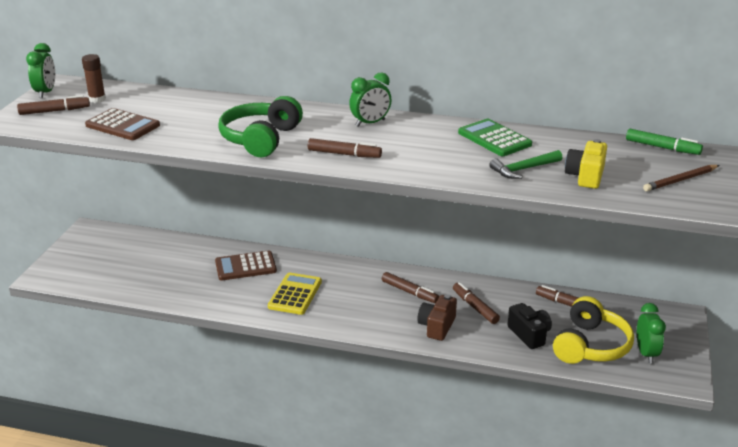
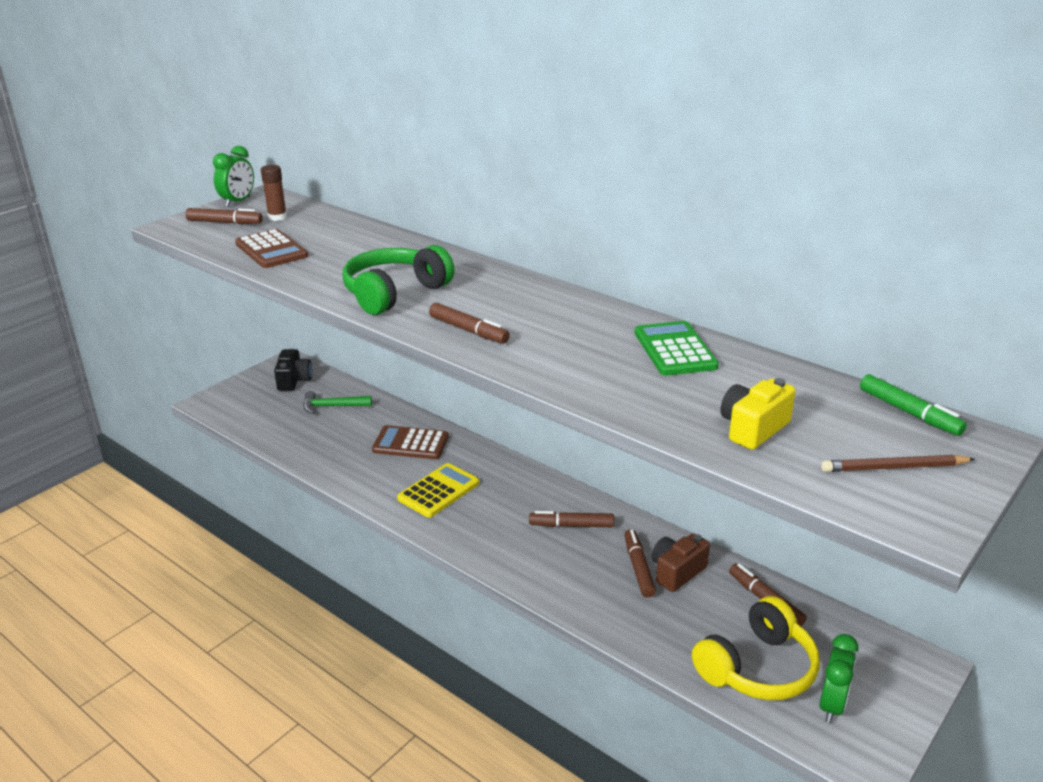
camera: 25 degrees right, 0 degrees up
(370, 123) = (538, 298): green clock -> none
(409, 292) = (571, 525): brown marker -> brown marker turned 120 degrees clockwise
(437, 326) = (572, 579): brown camera -> brown camera (677, 572)
(523, 169) = (674, 399): green hammer -> green hammer (332, 406)
(529, 334) = (684, 626): black camera -> black camera (294, 380)

